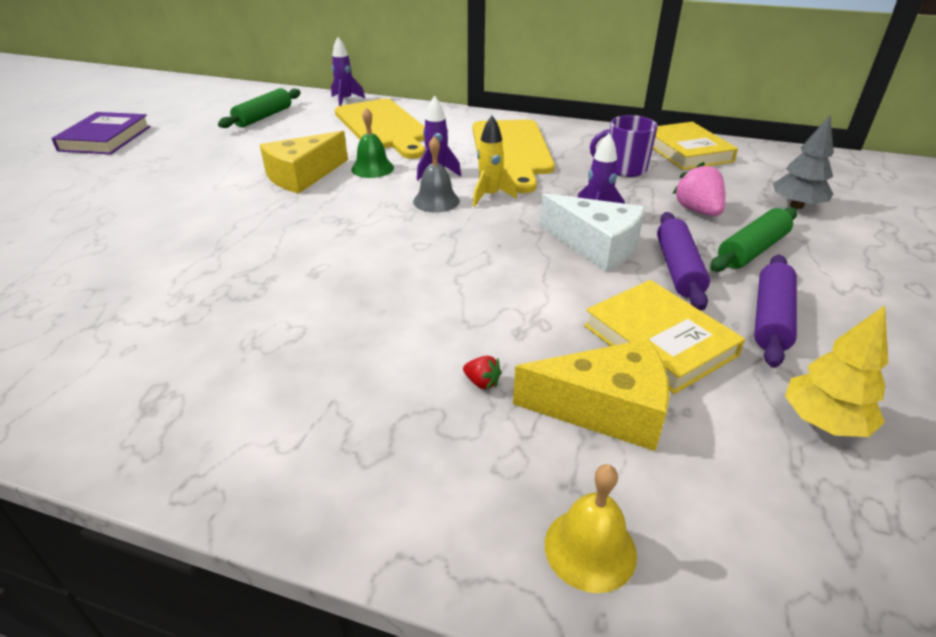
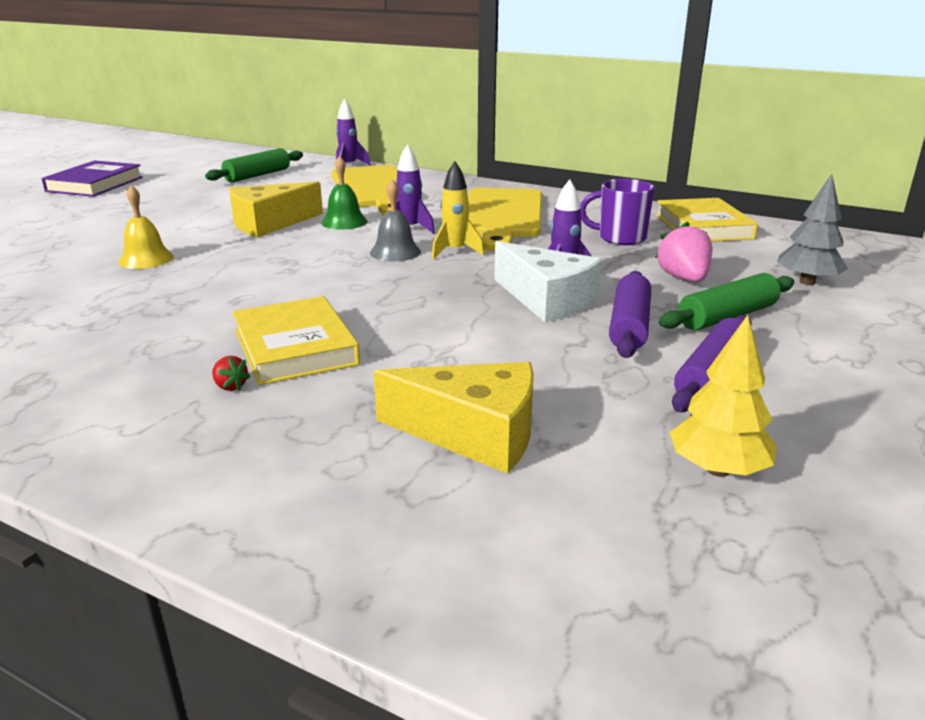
camera: 10 degrees right, 10 degrees down
(482, 382) = (355, 400): red strawberry -> red strawberry (230, 386)
(590, 548) = (387, 543): yellow bell -> yellow bell (146, 259)
(659, 340) = (569, 383): yellow book -> yellow book (295, 347)

